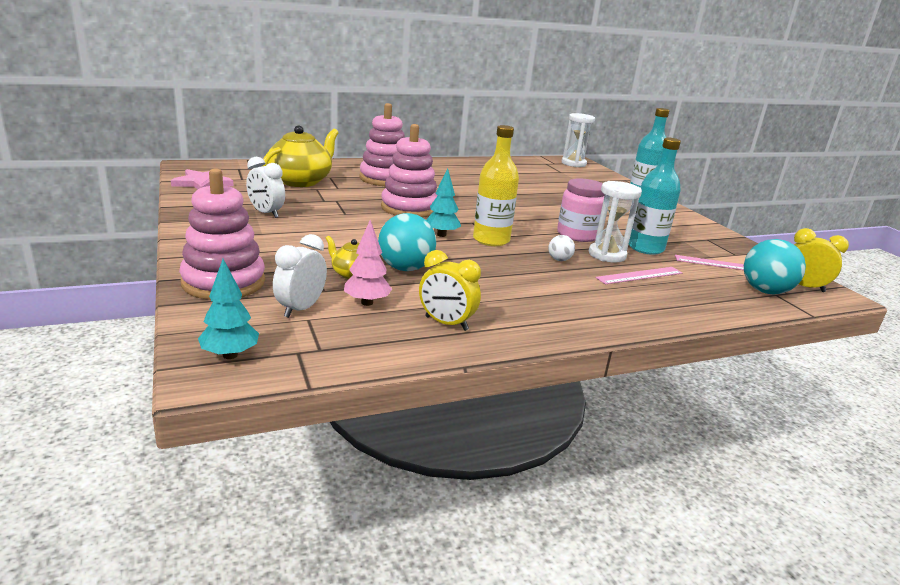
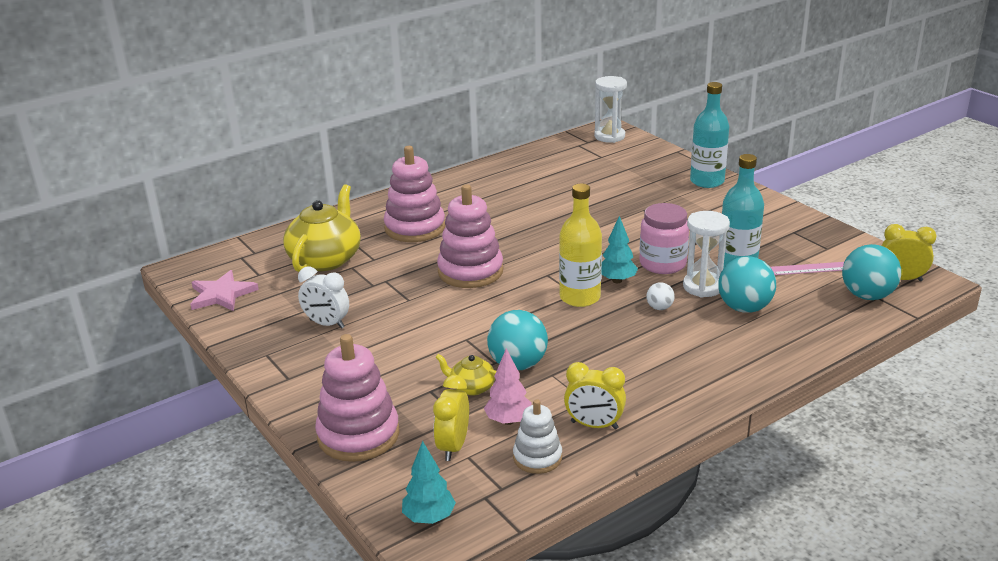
camera: 10 degrees left, 5 degrees up
(301, 309) = (453, 446): white clock -> yellow clock
(373, 334) = (537, 457): none -> white stacking toy
(441, 235) = (526, 304): turquoise tree -> turquoise tree (617, 280)
(639, 275) = (744, 308): pink ruler -> turquoise ball

